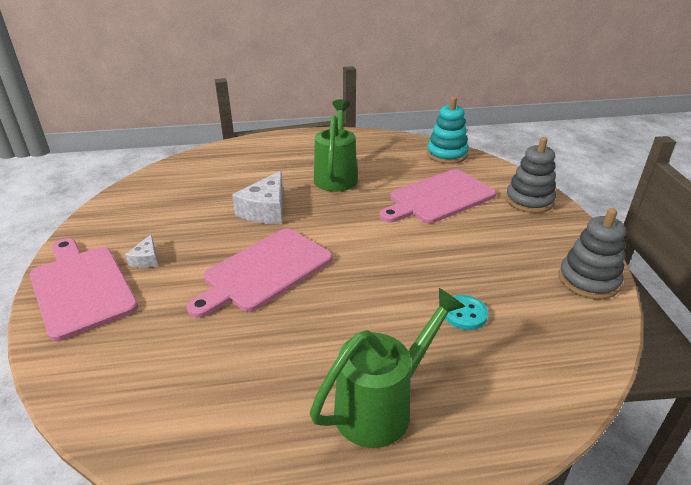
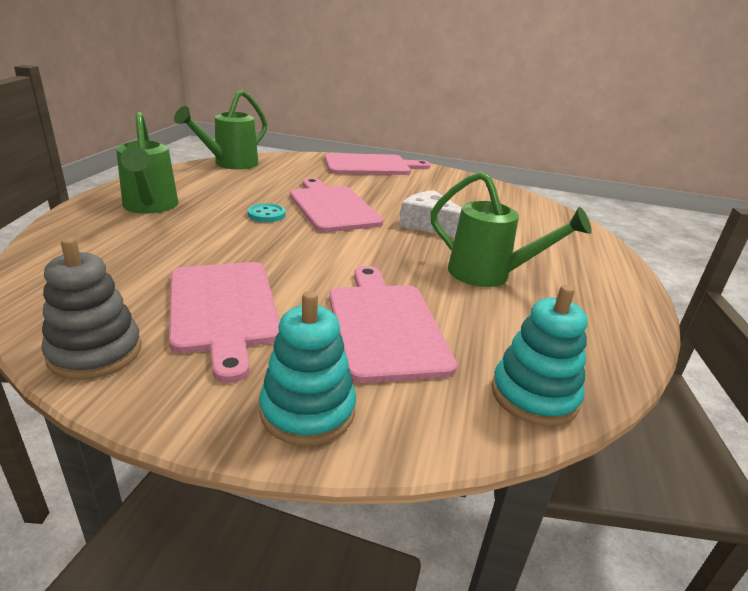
camera: 110 degrees right, 5 degrees down
(146, 259) = (387, 181): white cheese -> none
(148, 430) = (230, 164): none -> green watering can
(464, 314) = (174, 259): turquoise button -> turquoise button (266, 214)
(493, 256) = (223, 309): none -> pink cutting board
(529, 201) = (307, 411): grey stacking toy -> turquoise stacking toy

